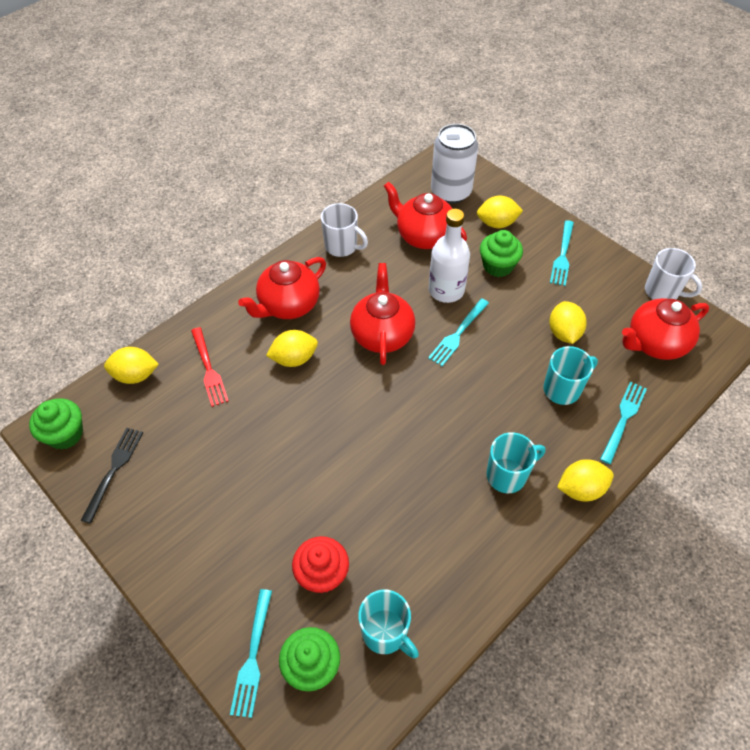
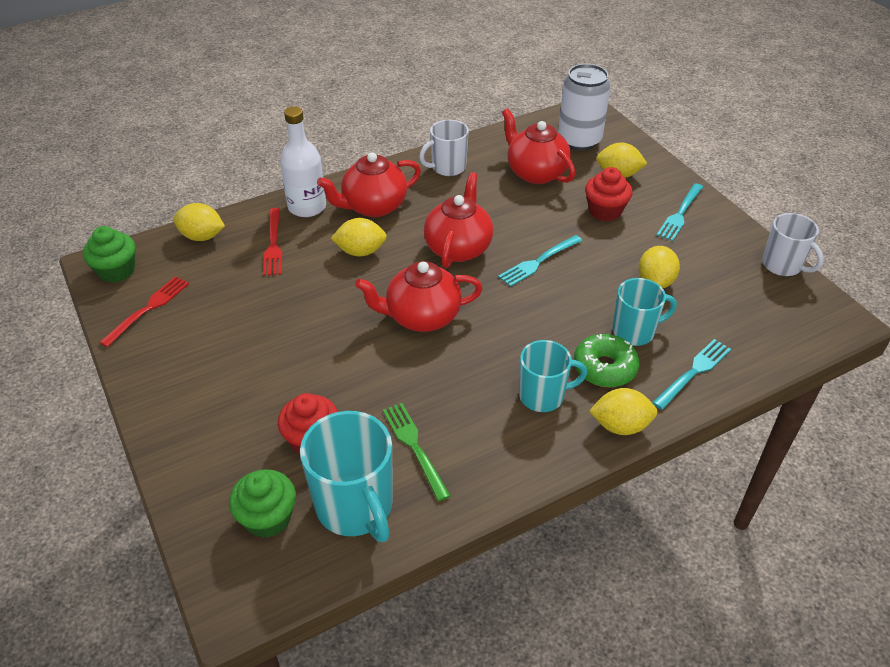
camera: 15 degrees right, 10 degrees down
(114, 470) = (148, 309): black fork -> red fork
(253, 656) = (212, 495): turquoise fork -> none
(342, 246) = (447, 167): white mug -> white mug turned 105 degrees clockwise
(385, 633) = (355, 507): turquoise mug -> turquoise mug, size x1.55
(415, 557) = (414, 447): none -> green fork
(446, 290) = (541, 222): white bottle -> white bottle (307, 207)
(498, 266) = (605, 211): green cupcake -> red cupcake
(549, 433) = (604, 368): none -> green donut
(655, 343) = (756, 310): red teapot -> red teapot (421, 317)

